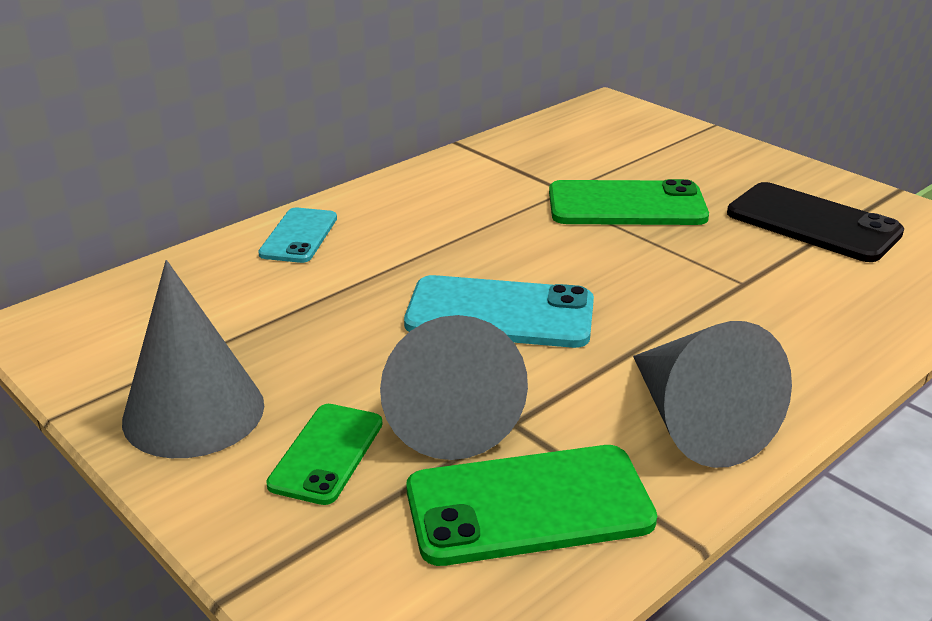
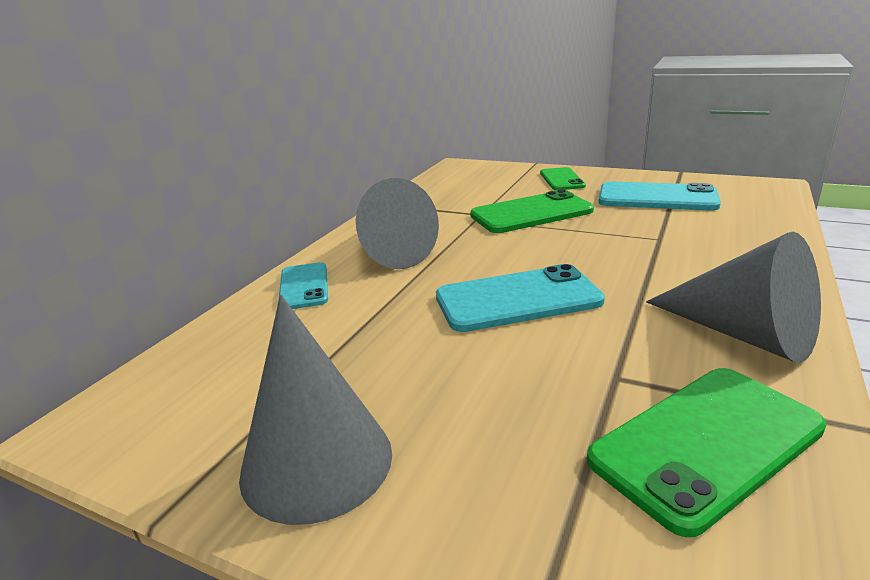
camera: 20 degrees left, 5 degrees down
(327, 454) = (484, 458): green phone -> green phone (562, 179)
(448, 414) = (556, 387): grey cone -> grey cone (389, 253)
(813, 223) = (657, 198): black phone -> turquoise phone

